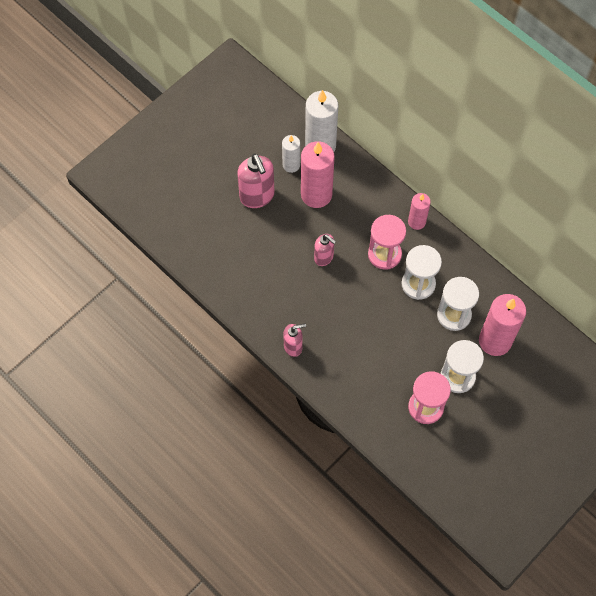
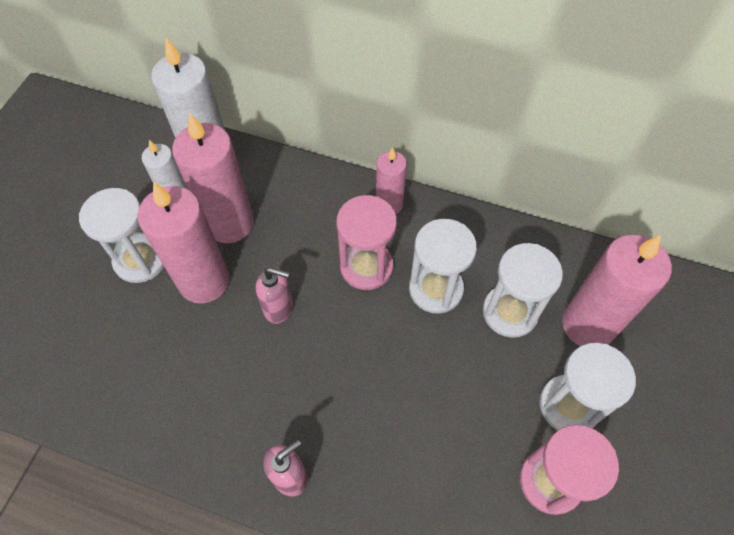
camera: 25 degrees left, 5 degrees down
(257, 196) = (140, 260): pink soap dispenser -> white hourglass
(288, 224) = (204, 281): none -> pink candle

